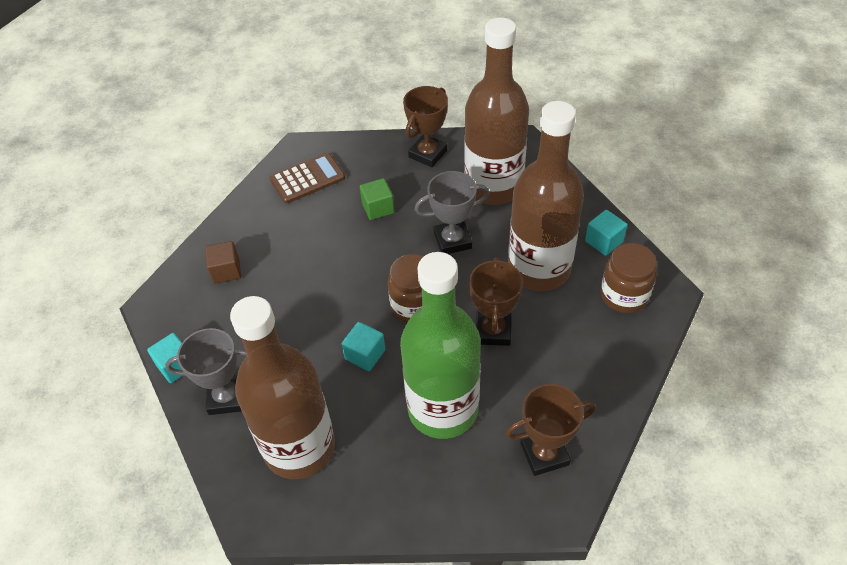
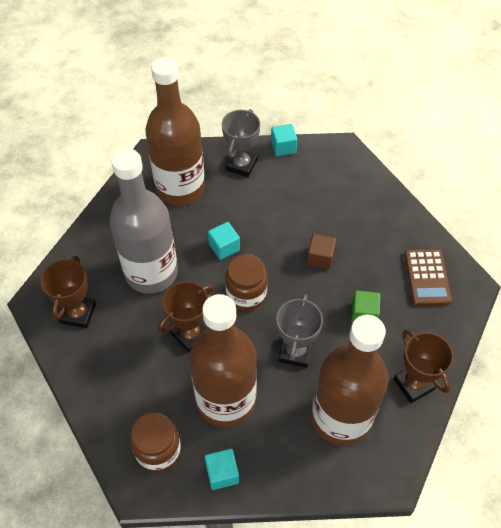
camera: 115 degrees right, 5 degrees up
(226, 271) = (351, 194): brown cube -> brown cube (320, 258)
(443, 409) = (151, 272): green bottle -> grey bottle
(493, 331) = (190, 334): brown trophy -> brown trophy turned 75 degrees counterclockwise

